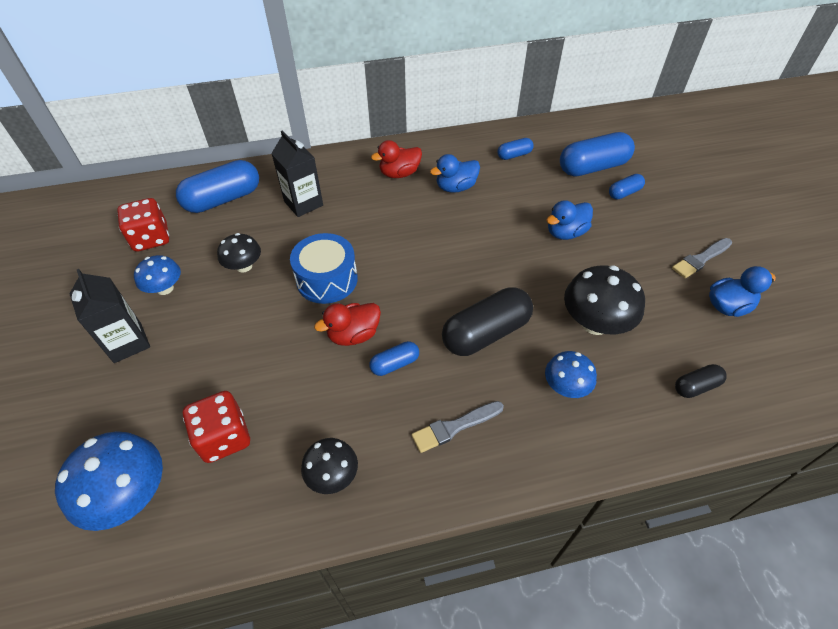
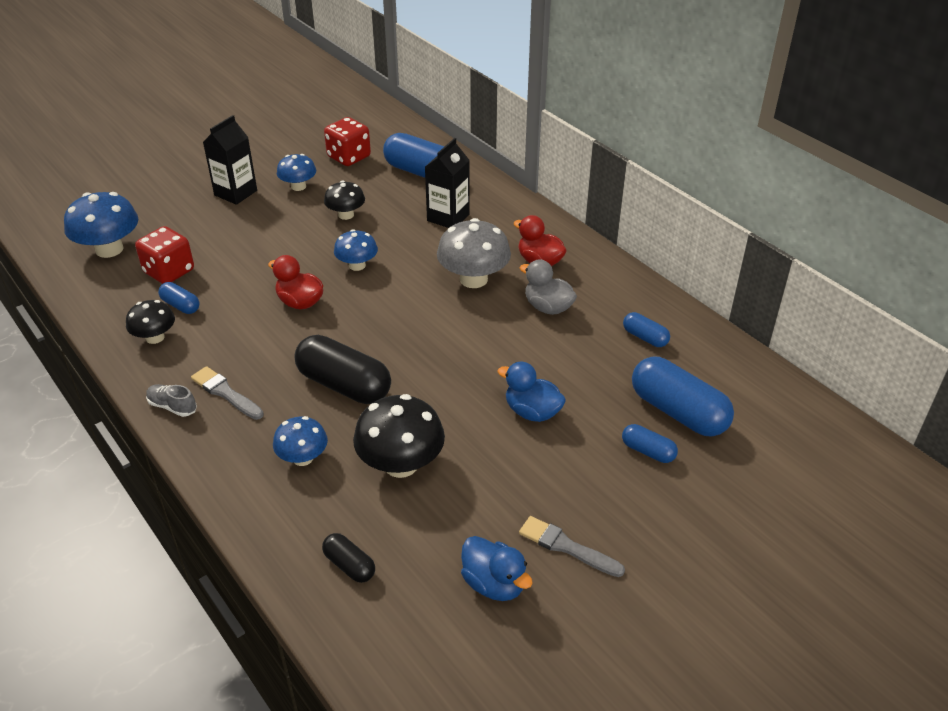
camera: 65 degrees right, 10 degrees down
(327, 279) = (357, 265): blue drum -> blue mushroom
(395, 364) = (279, 337): blue capsule -> blue capsule (181, 305)
(396, 214) = (473, 279): none -> grey mushroom
(453, 480) = (172, 406): none -> grey shoe
(456, 187) = (548, 307): blue duck -> grey duck

